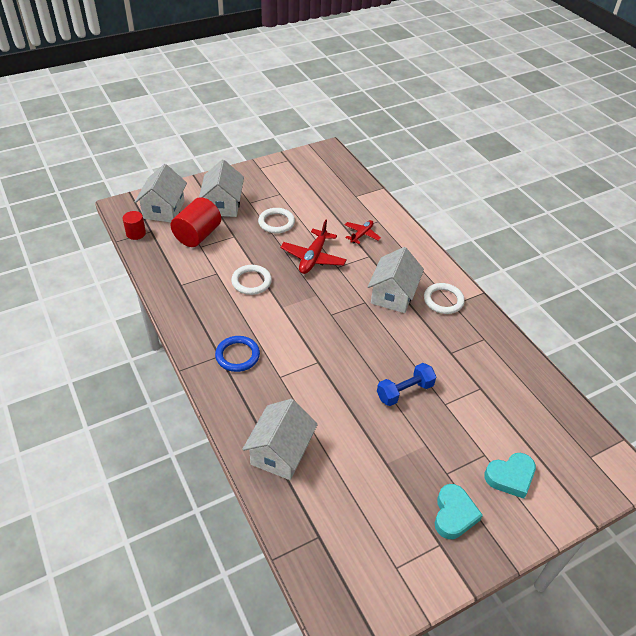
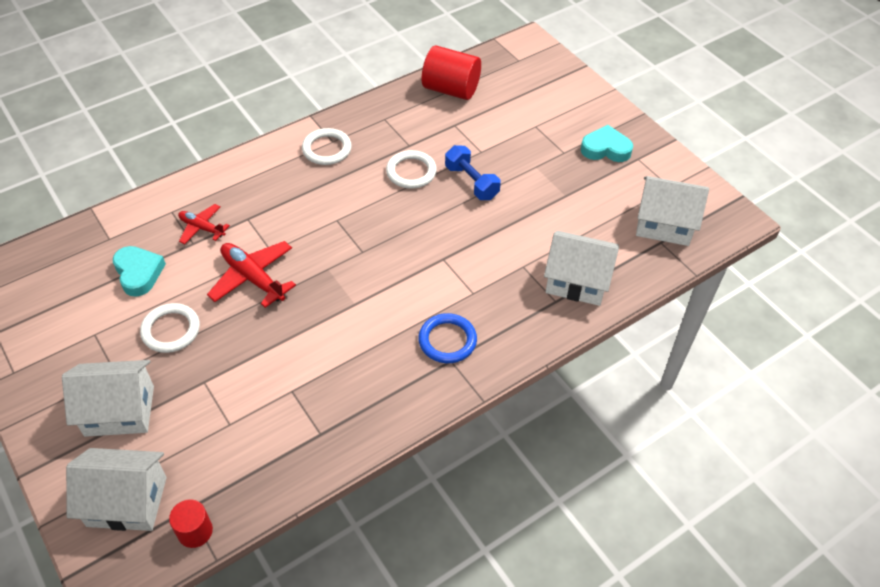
camera: 95 degrees left, 5 degrees up
(197, 235) = (201, 433): red cylinder -> red cylinder (451, 89)
(251, 281) = (307, 344): white ring -> white ring (411, 172)
(313, 258) = (253, 278): red plane -> red plane turned 150 degrees counterclockwise
(393, 295) = (321, 194): white house -> white house (664, 224)
(510, 477) = (555, 111): turquoise heart -> turquoise heart (138, 273)

